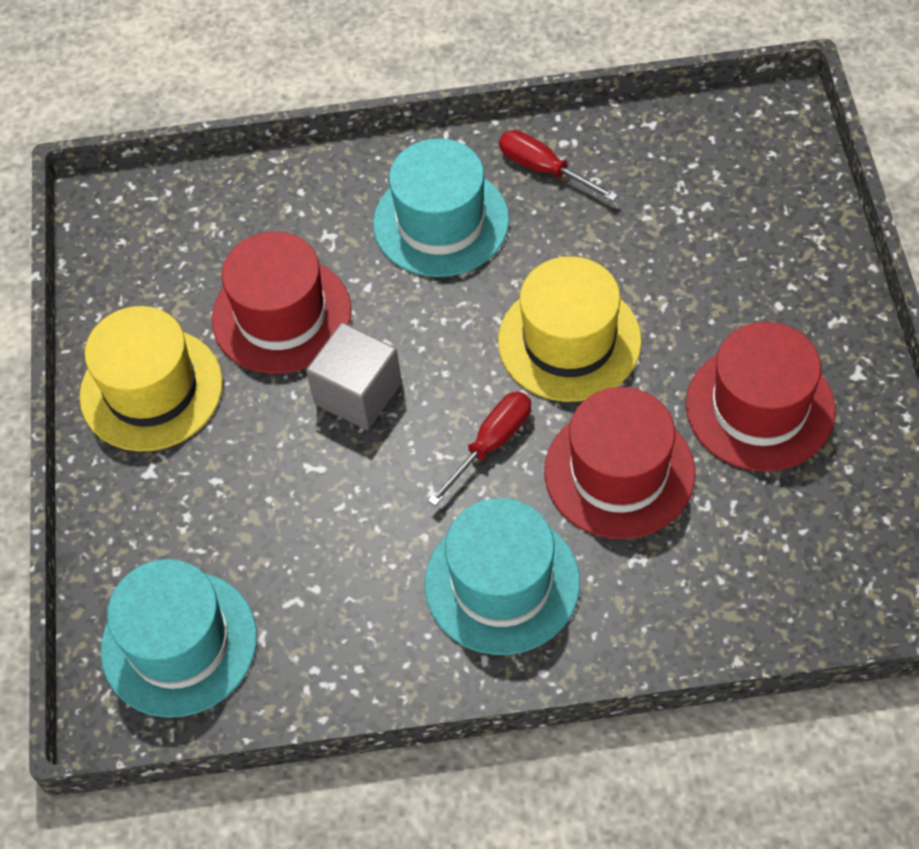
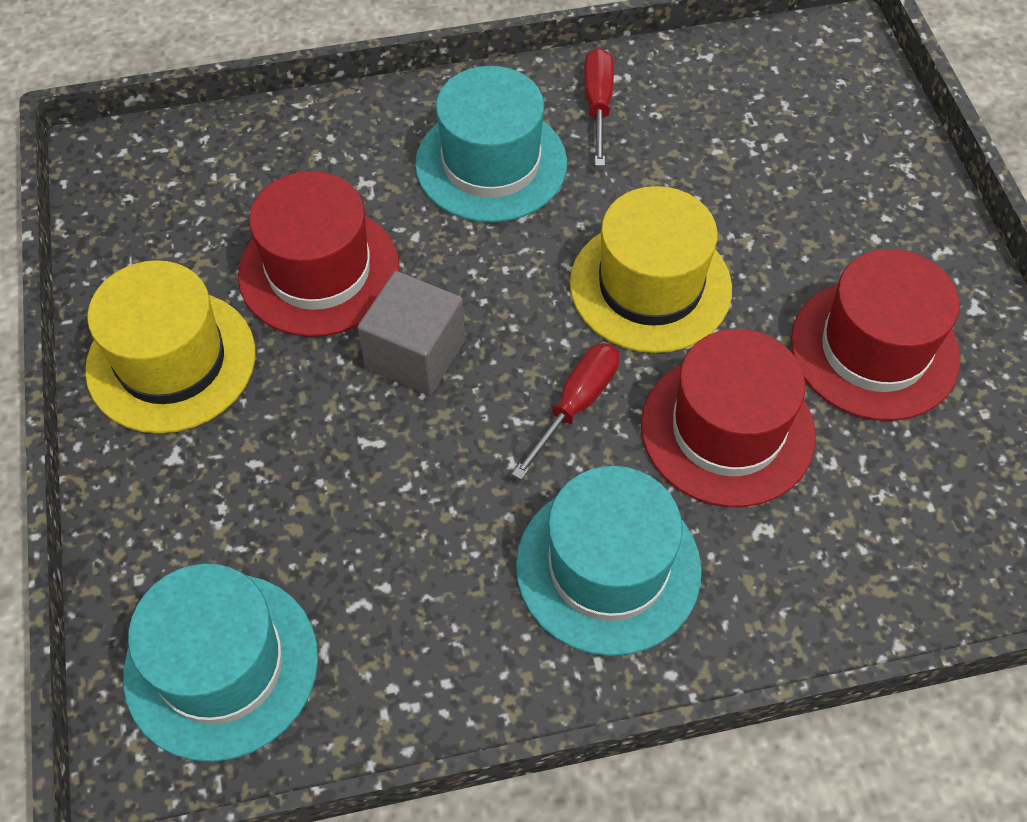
camera: 10 degrees left, 0 degrees up
(543, 169) = (598, 105): red screwdriver -> red screwdriver turned 60 degrees clockwise

